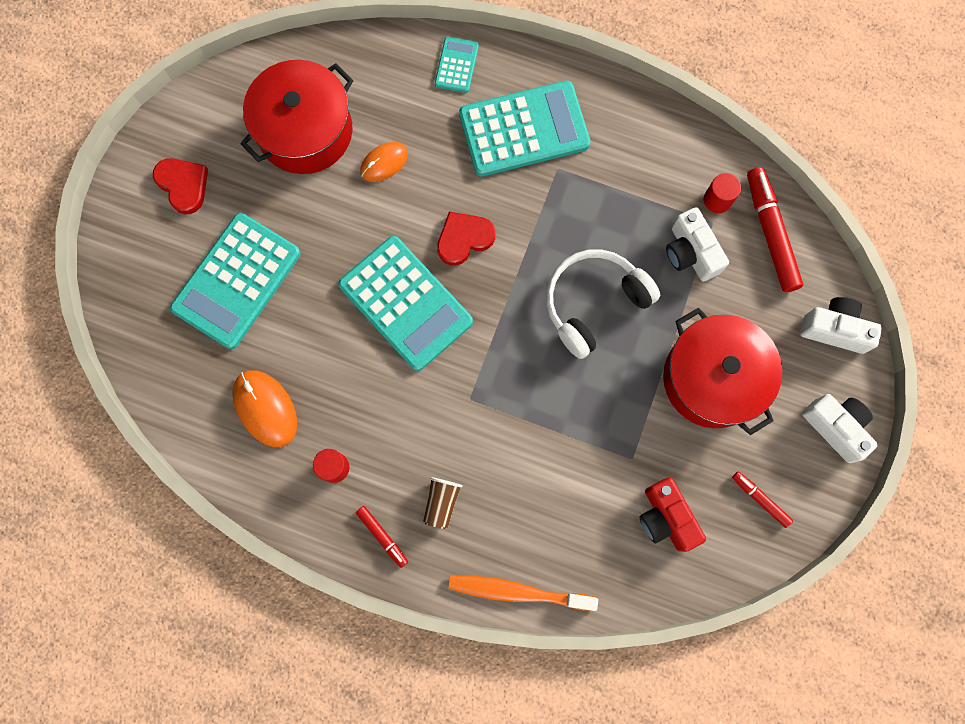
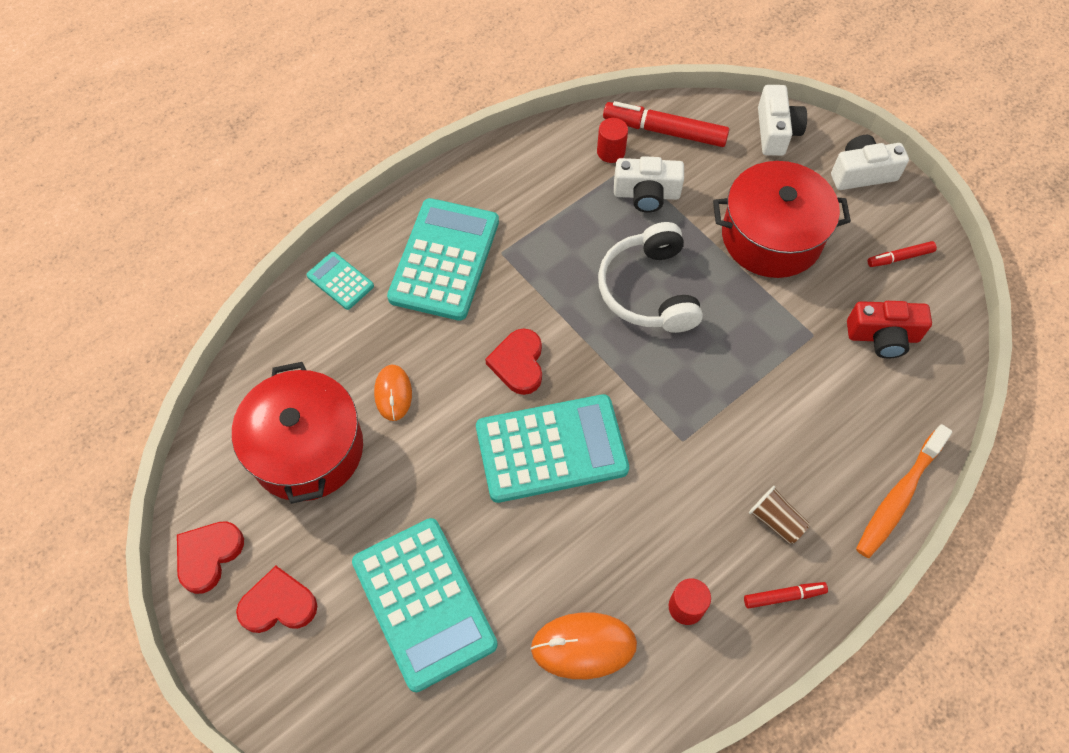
camera: 60 degrees left, 15 degrees down
(191, 118) = (208, 556): none -> red heart
(834, 329) = (776, 132): white camera -> white camera turned 135 degrees clockwise

